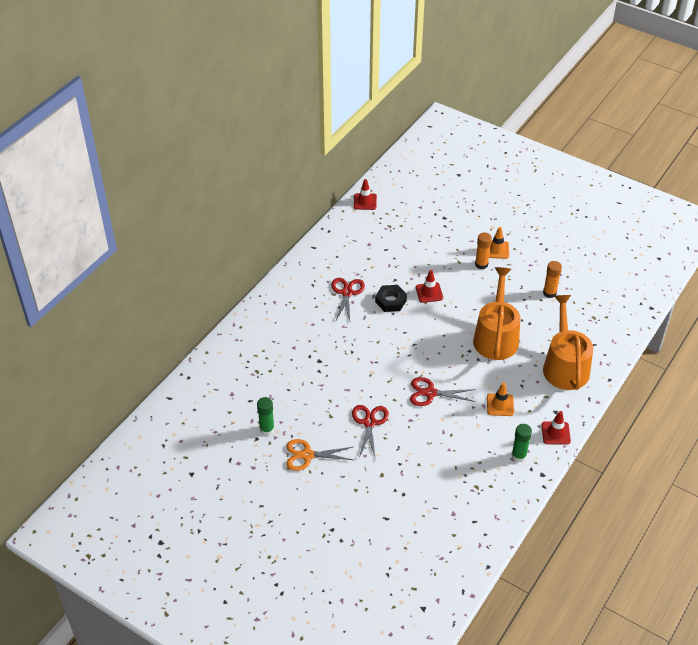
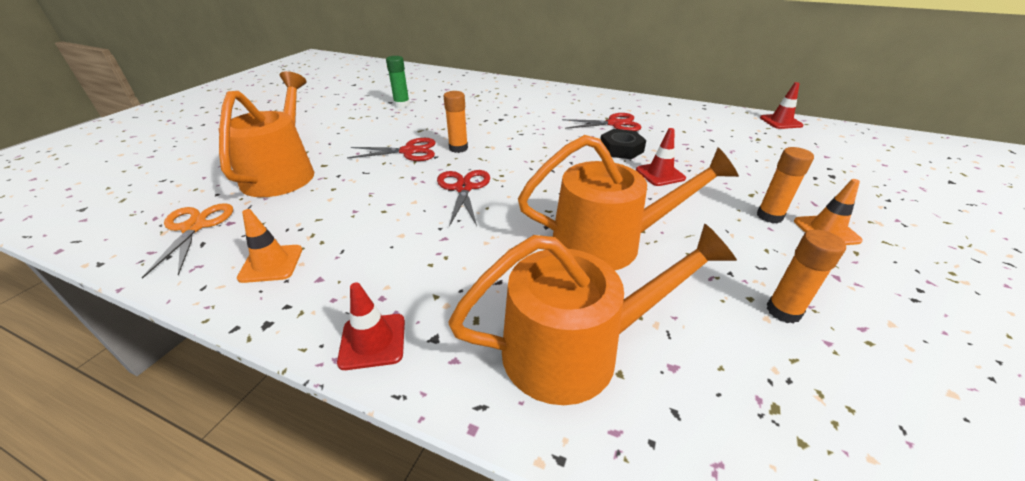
camera: 80 degrees right, 10 degrees down
(307, 455) = (364, 124): orange scissors -> orange scissors (194, 227)
(370, 392) = (458, 148): none -> orange glue stick
(391, 498) = (282, 173): none -> orange watering can
(500, 405) = (446, 256): orange traffic cone -> orange traffic cone (271, 264)
(519, 456) = (323, 287): green glue stick -> none

